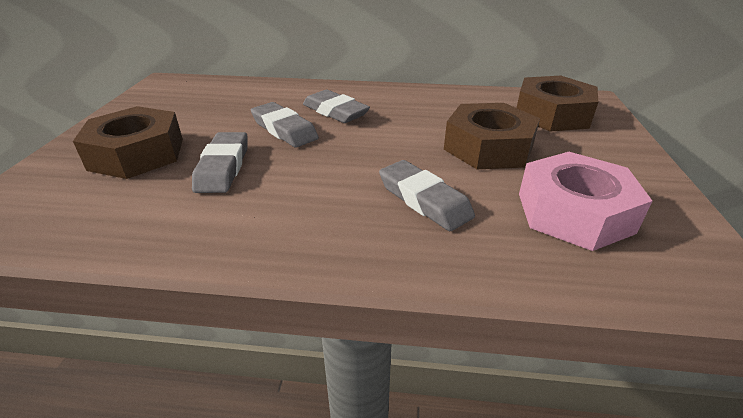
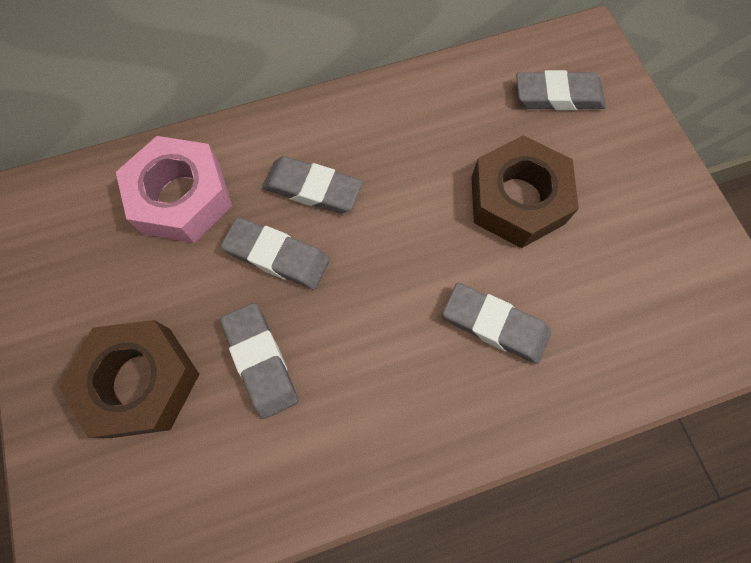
camera: 25 degrees left, 35 degrees up
(552, 114) = (558, 96): brown nut -> grey eraser
(574, 212) = (630, 284): pink nut -> pink nut (182, 197)

